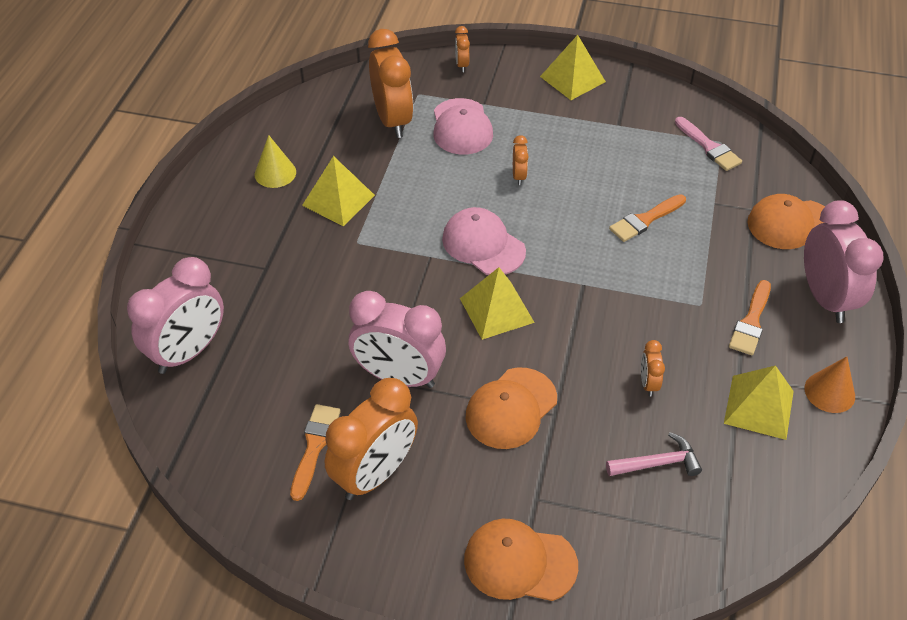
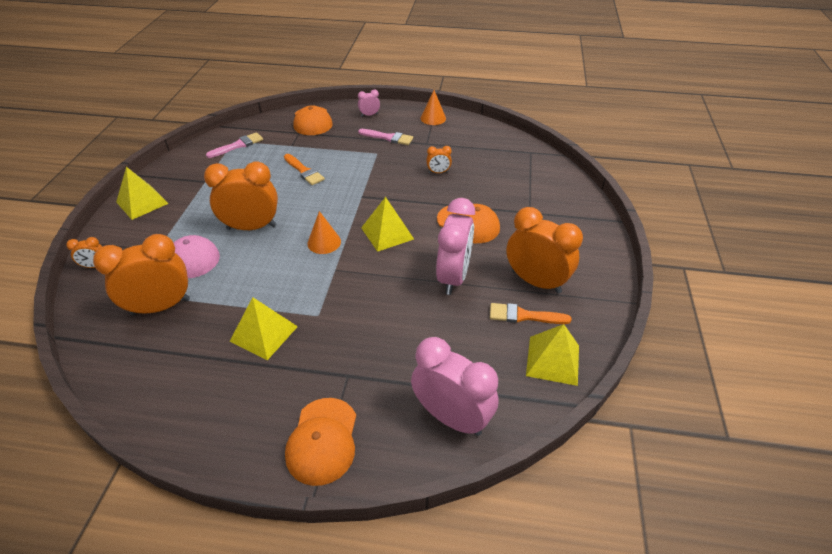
camera: 95 degrees left, 5 degrees down
(275, 173) = (217, 389): yellow cone -> none
(483, 245) = (324, 242): pink cap -> orange cone
(519, 176) = (251, 227): orange clock -> orange clock, size x2.24
(519, 562) = (572, 217): orange cap -> orange cap (322, 440)
(657, 463) = (492, 170): pink hammer -> none
(751, 322) = (388, 137): orange brush -> pink brush
(758, 407) = (447, 138): yellow pyramid -> yellow pyramid (553, 360)
(825, 298) = (369, 115): pink clock -> pink clock, size x0.45

